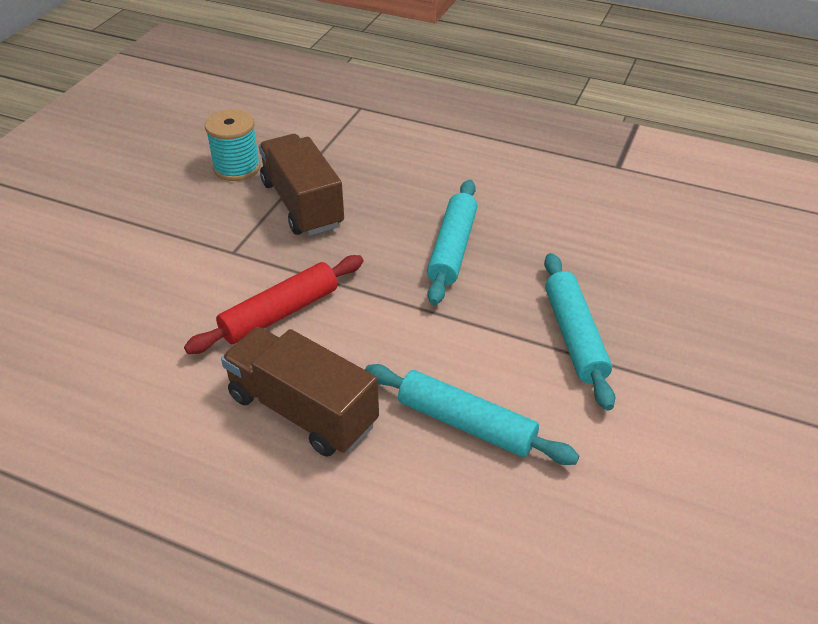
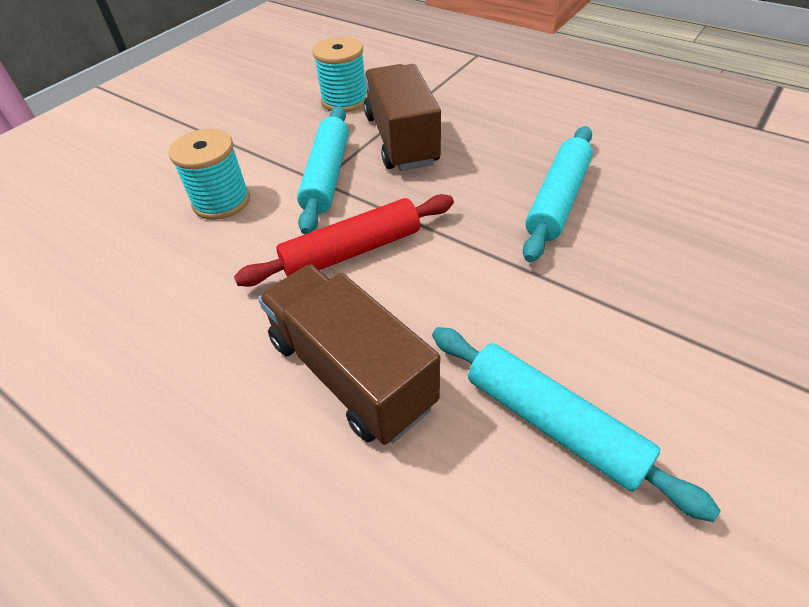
camera: 15 degrees right, 5 degrees up
(142, 281) = (221, 201): none -> turquoise spool
(574, 336) = (706, 323): turquoise rolling pin -> turquoise rolling pin (327, 176)

